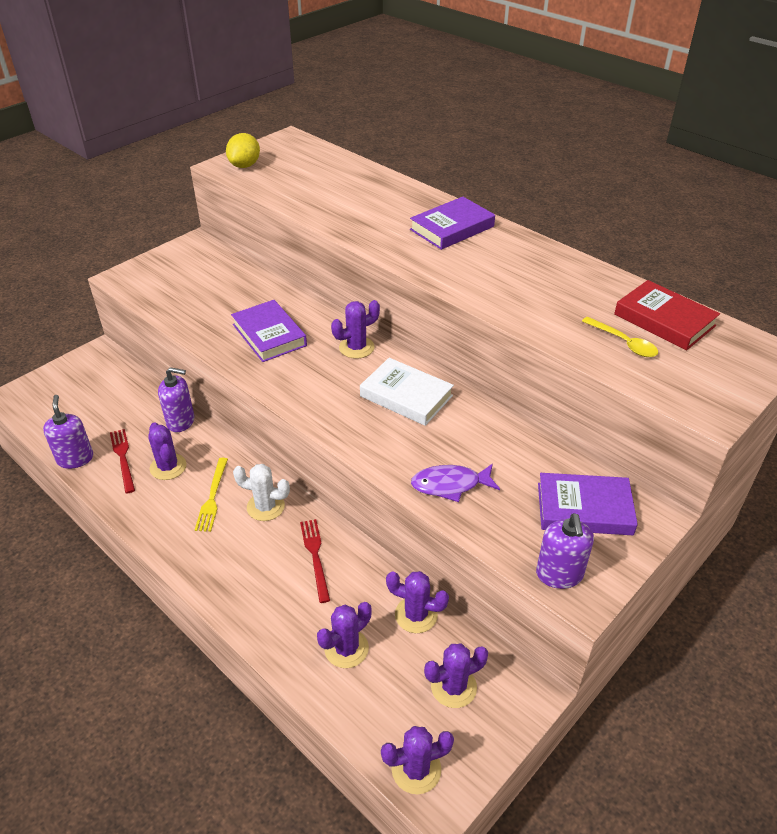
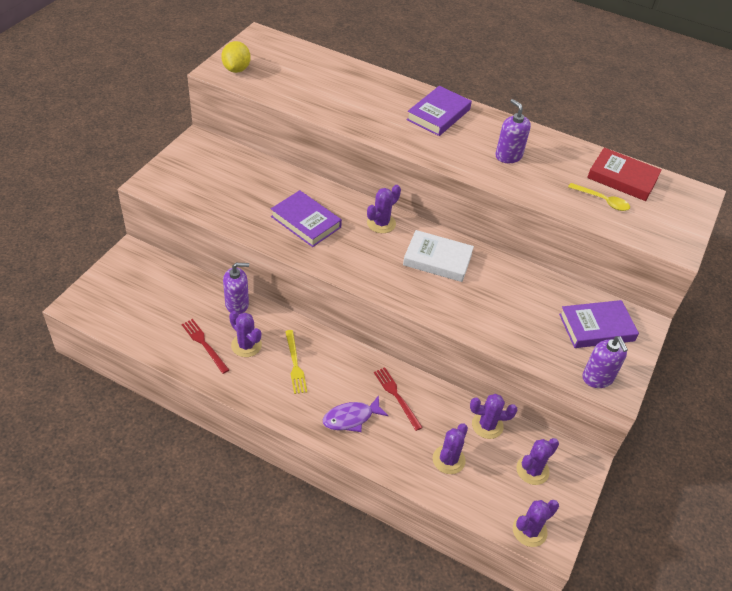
camera: 20 degrees left, 5 degrees up
(75, 458) = (163, 352): purple soap dispenser -> purple soap dispenser (508, 156)
(265, 507) = (341, 364): white cactus -> none
(450, 485) = (499, 326): purple fish -> purple fish (351, 418)

